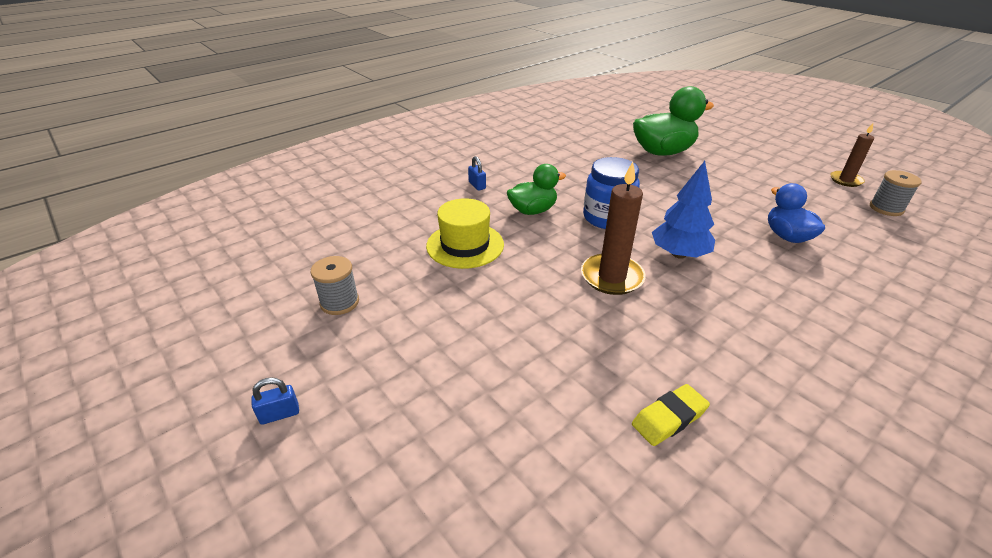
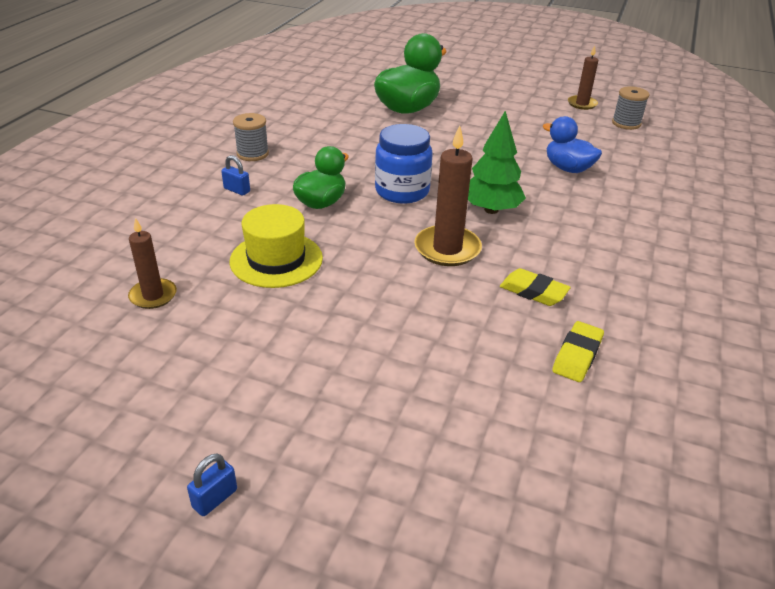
camera: 30 degrees left, 0 degrees up
(339, 302) = (182, 364): grey spool -> grey spool (252, 154)
(361, 246) = (153, 296): none -> brown candle
(667, 341) = (533, 292): none -> yellow eraser
(679, 254) = (491, 210): blue tree -> green tree

